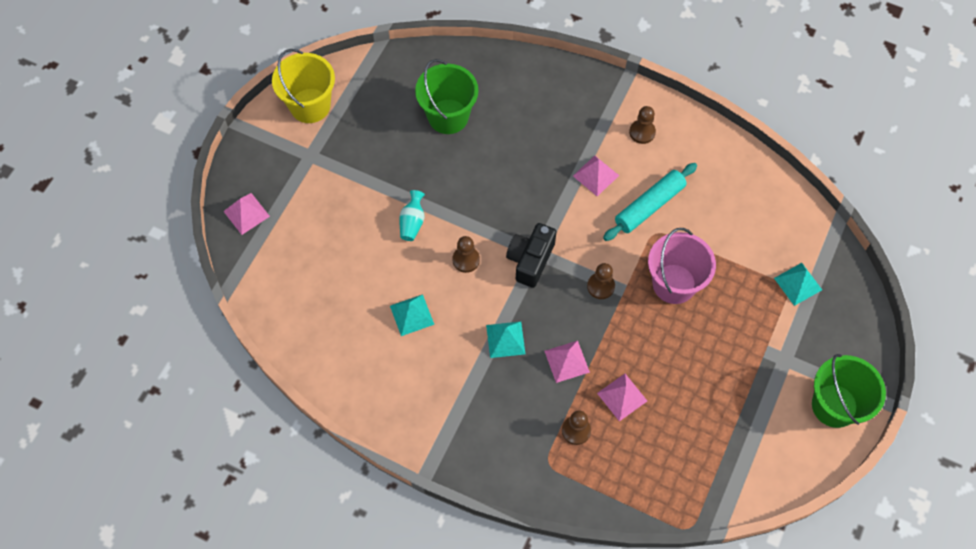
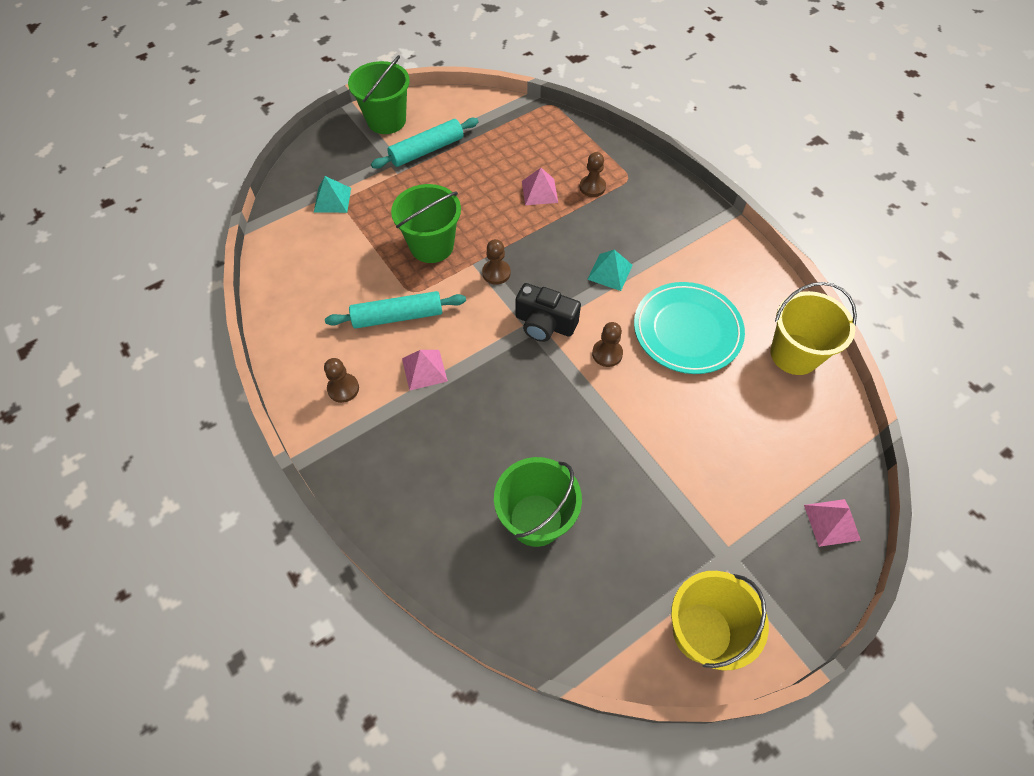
camera: 150 degrees left, 5 degrees down
(314, 338) = (794, 354): none -> yellow bucket
(412, 222) = (642, 417): turquoise vase -> none
(412, 315) = (687, 330): turquoise pyramid -> turquoise plate
(530, 260) = (544, 324): black camera -> black camera turned 60 degrees clockwise
(567, 361) = (567, 233): pink pyramid -> none
(674, 284) = (432, 246): pink bucket -> green bucket
(764, 389) = (427, 150): none -> turquoise rolling pin

